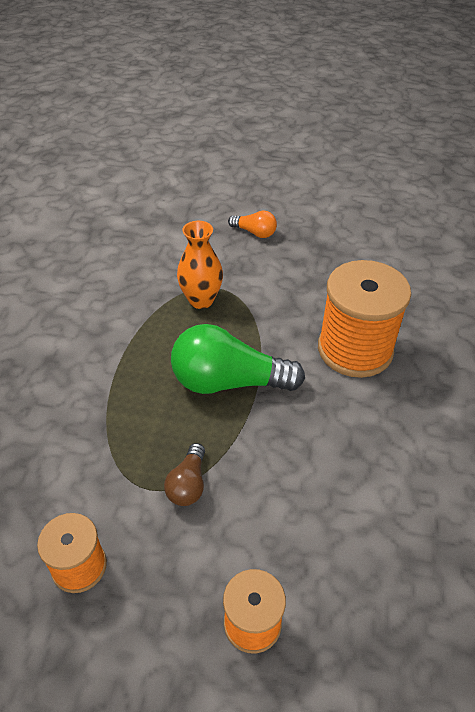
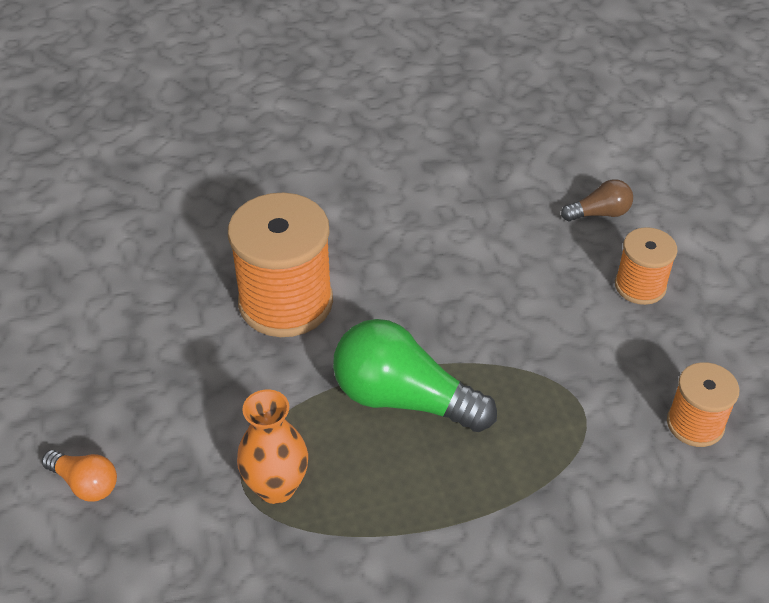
camera: 115 degrees left, 0 degrees up
(188, 484) = (555, 379): brown light bulb -> brown light bulb (599, 213)
(228, 382) = (403, 398): green light bulb -> green light bulb turned 135 degrees clockwise
(254, 232) = (85, 483): orange light bulb -> orange light bulb turned 120 degrees clockwise

